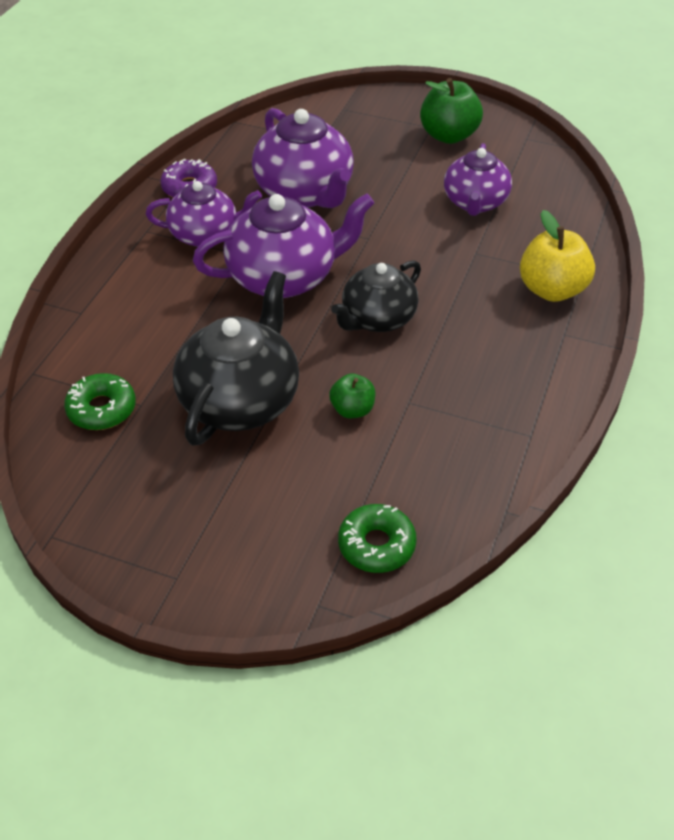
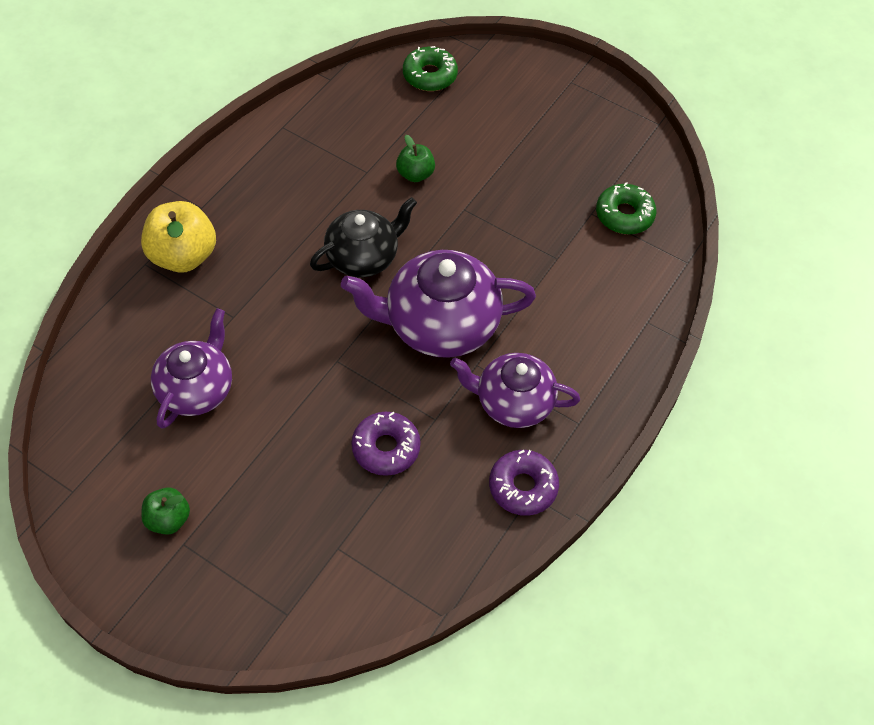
camera: 170 degrees left, 10 degrees up
(241, 400) = (506, 200): black teapot -> none
(305, 192) = (386, 448): purple teapot -> purple donut
(449, 135) = (168, 519): green apple -> green apple, size x0.57

